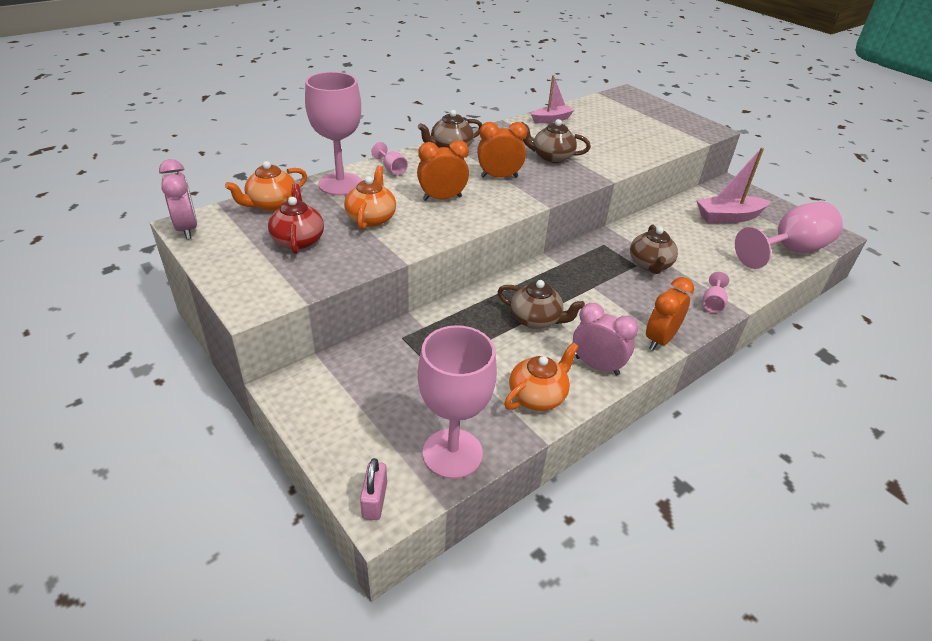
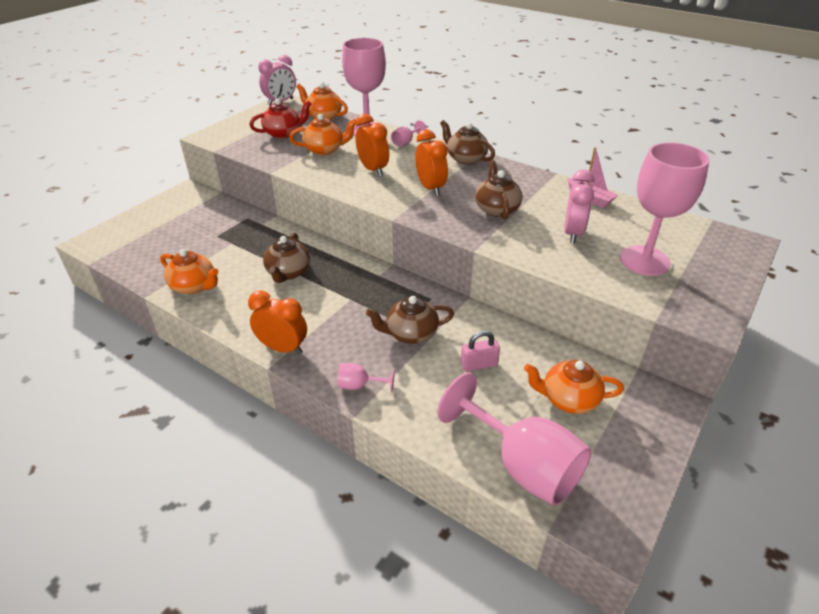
camera: 75 degrees right, 0 degrees up
(374, 500) = (97, 238): pink padlock -> pink padlock (479, 364)
(452, 453) = (134, 258): pink goblet -> pink goblet (644, 260)
(597, 366) = (236, 312): pink clock -> pink clock (573, 233)
(728, 217) = (568, 399): pink boat -> orange teapot

